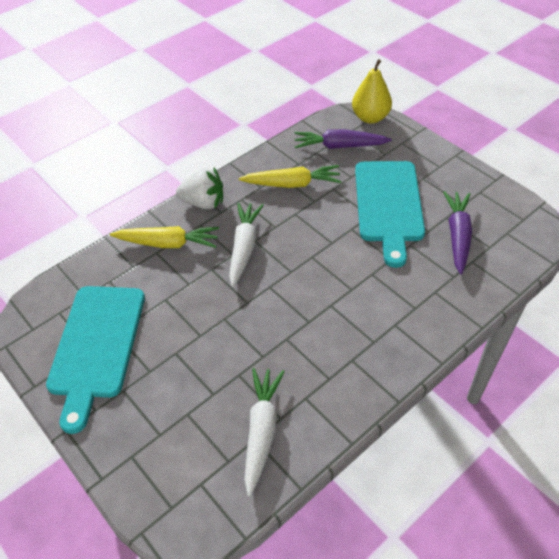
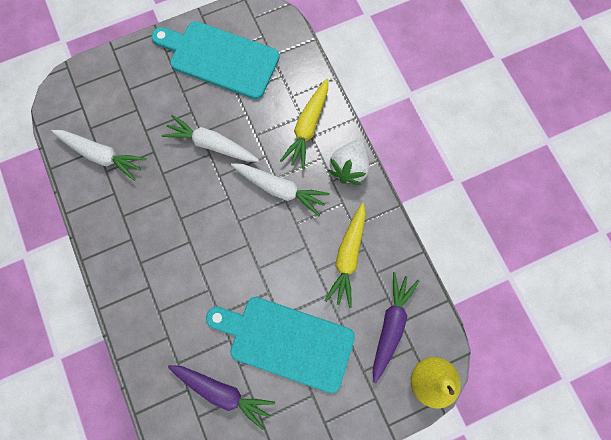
camera: 105 degrees right, 25 degrees up
(212, 319) = (212, 144): none -> white carrot

